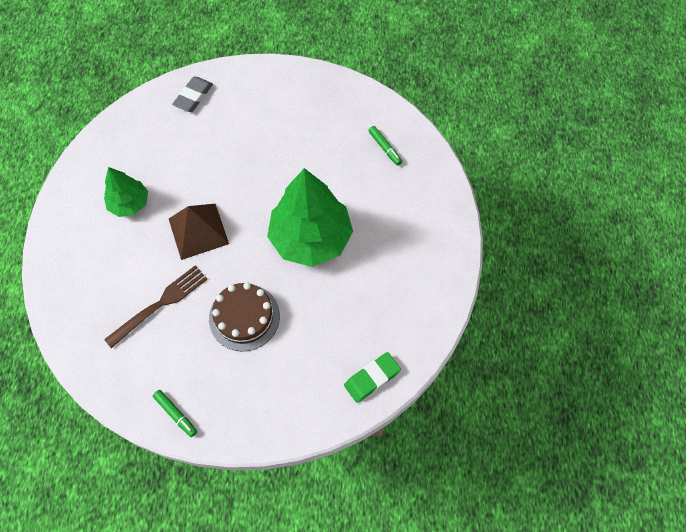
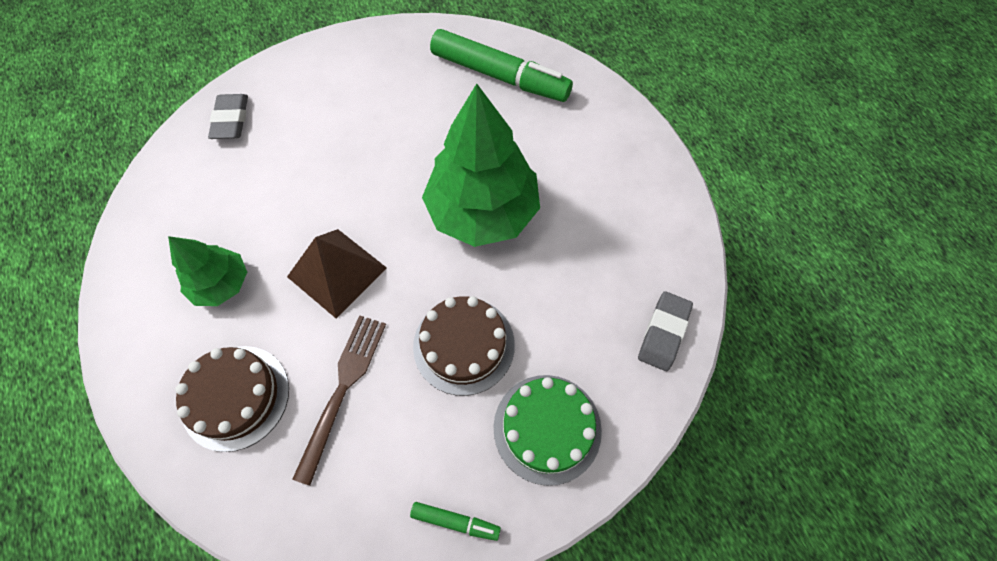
camera: 30 degrees left, 0 degrees up
(100, 276) = (236, 397): none -> brown cake
(260, 393) = (547, 428): none -> green cake
(372, 378) = (663, 333): green eraser -> grey eraser
(384, 148) = (500, 76): green marker -> green marker, size x2.33

